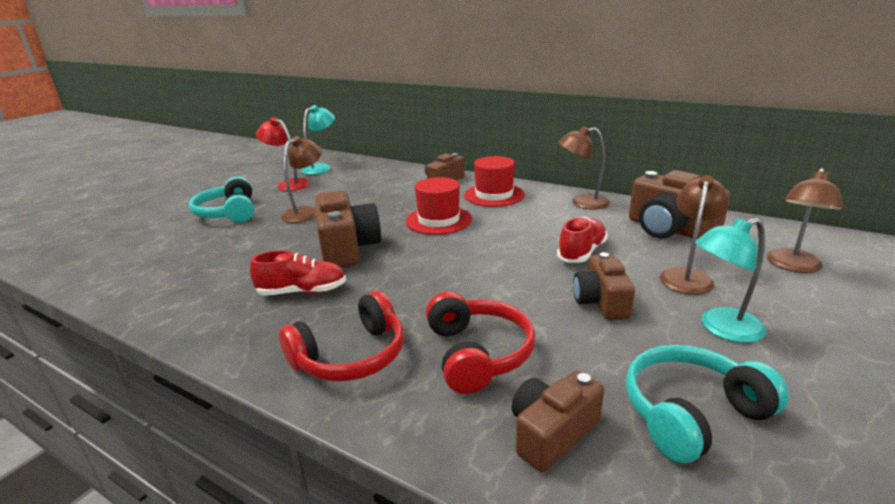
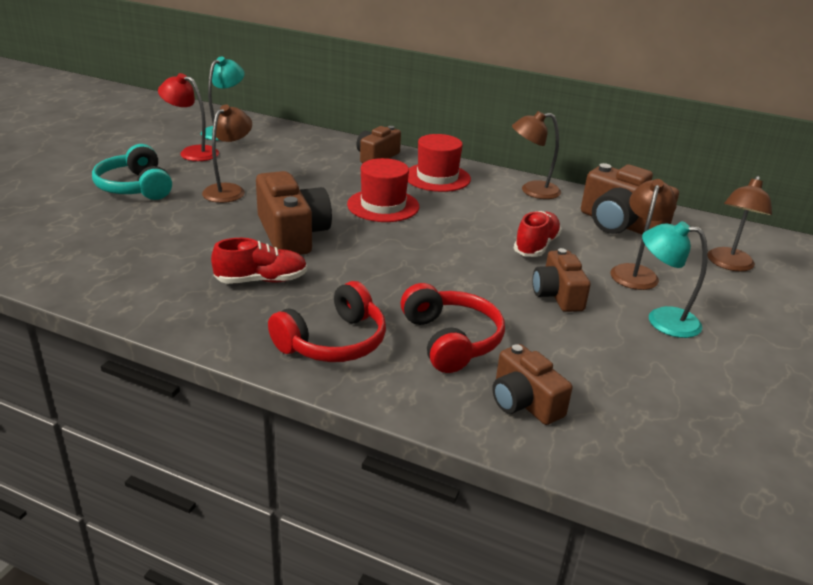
camera: 10 degrees left, 5 degrees up
(552, 433) = (524, 402): brown camera -> brown camera turned 75 degrees counterclockwise
(691, 413) = (634, 387): turquoise headphones -> none
(721, 328) = (662, 320): turquoise lamp -> turquoise lamp turned 45 degrees clockwise

